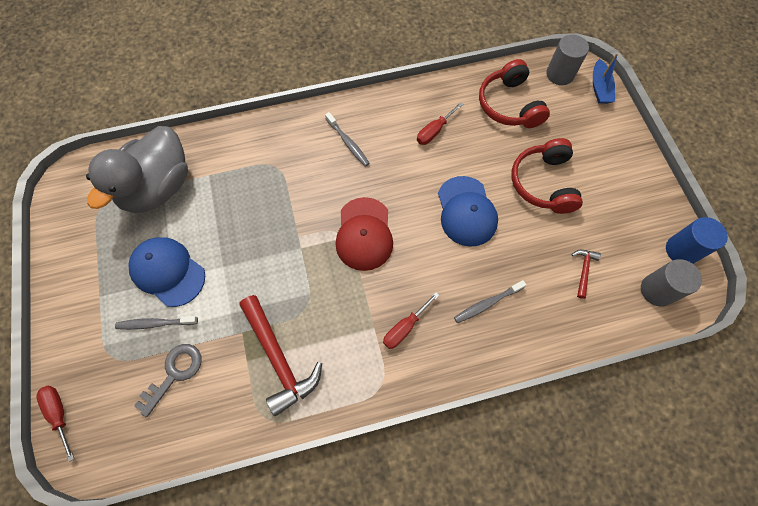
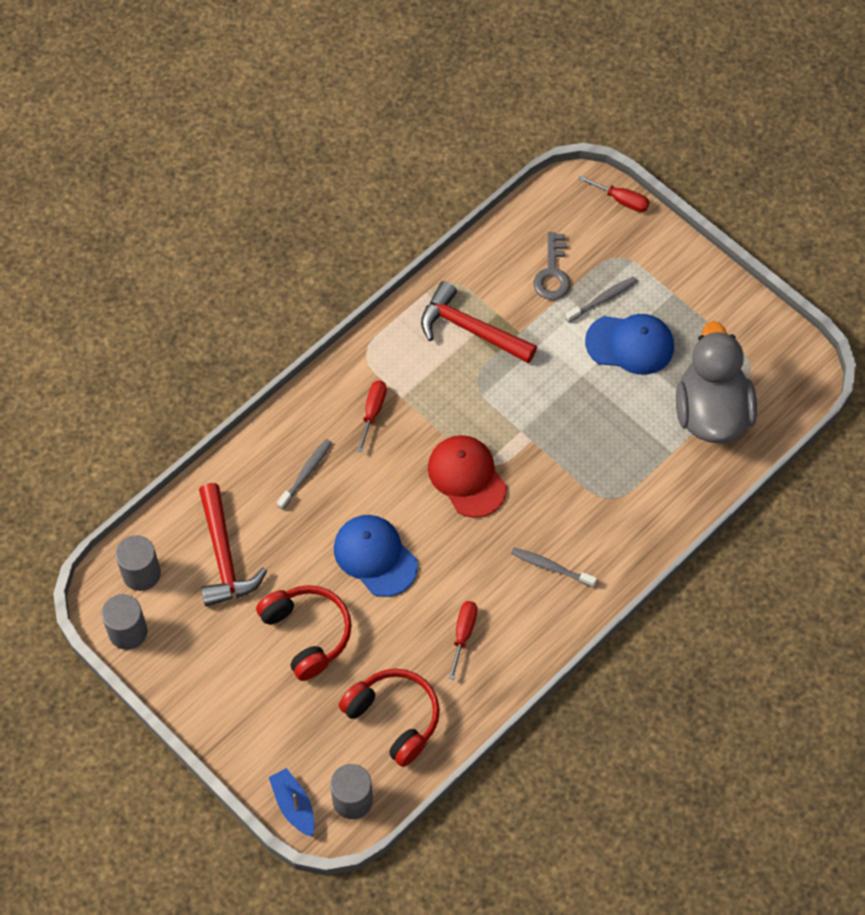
camera: 150 degrees right, 5 degrees down
(583, 270) = (223, 556): red hammer -> red hammer, size x2.13
(681, 250) = (128, 632): blue cylinder -> grey cylinder

